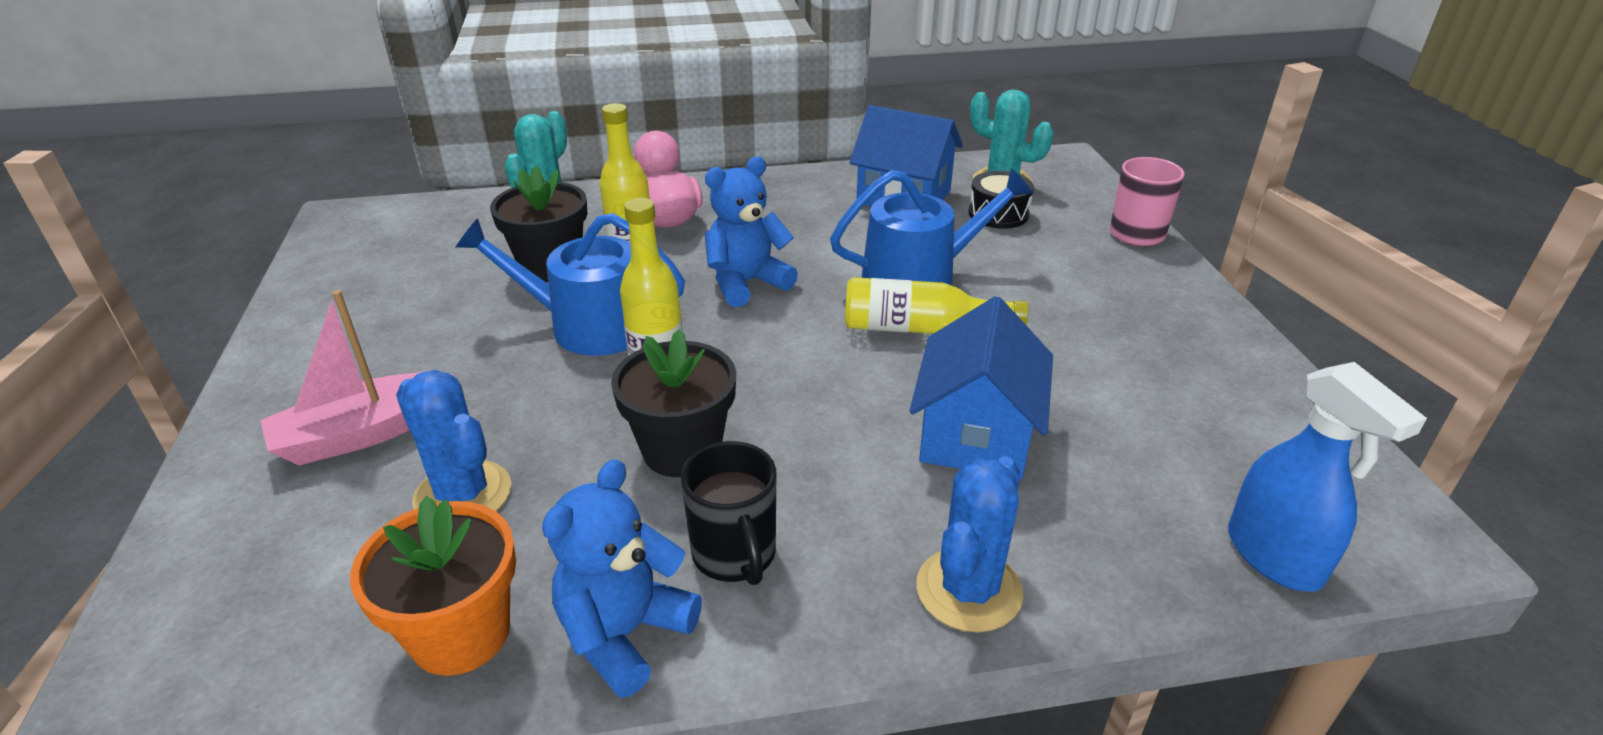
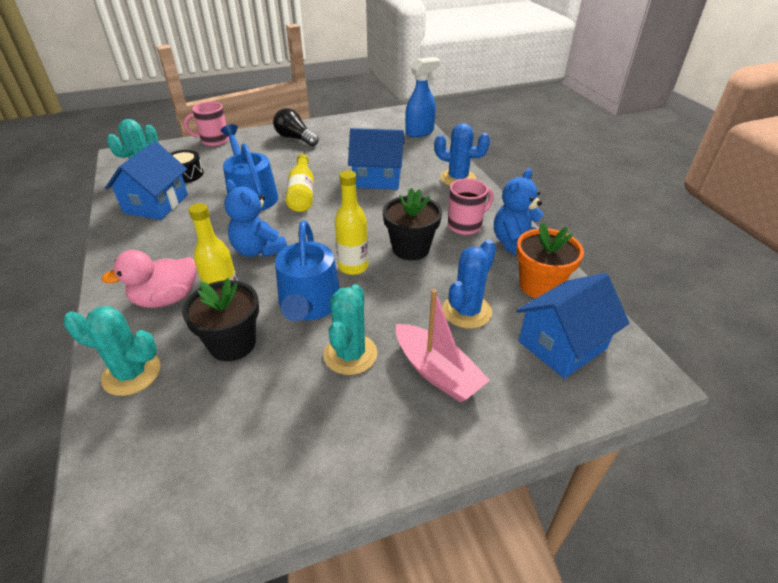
camera: 100 degrees left, 5 degrees up
(286, 612) = (562, 345): none -> blue house
(462, 355) = (350, 354): none -> turquoise cactus
(625, 634) = (515, 244): blue teddy bear -> blue teddy bear turned 105 degrees clockwise
(735, 555) = (465, 225): black mug -> pink mug
(1170, 326) = (295, 138): none -> black light bulb

